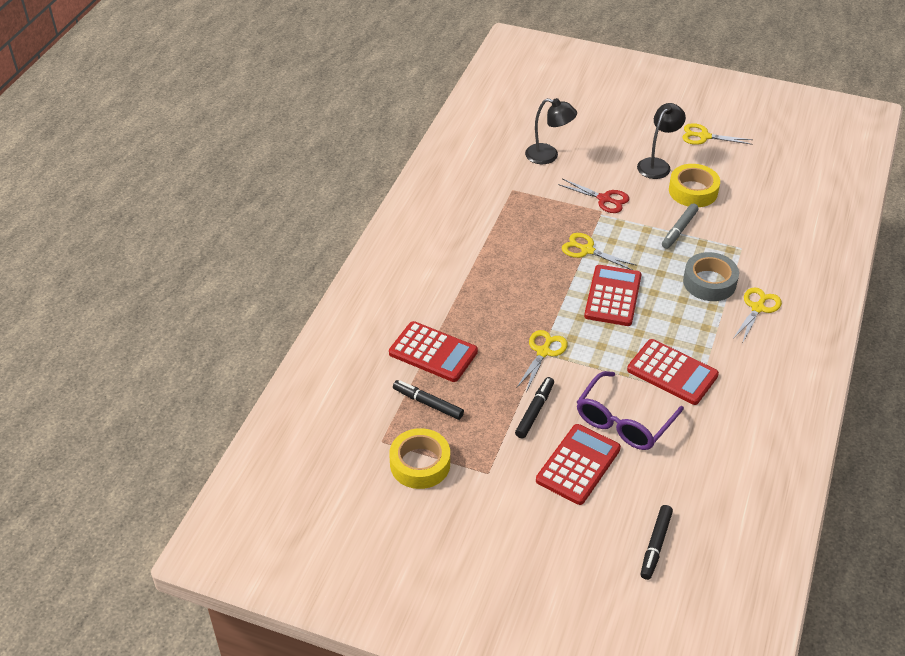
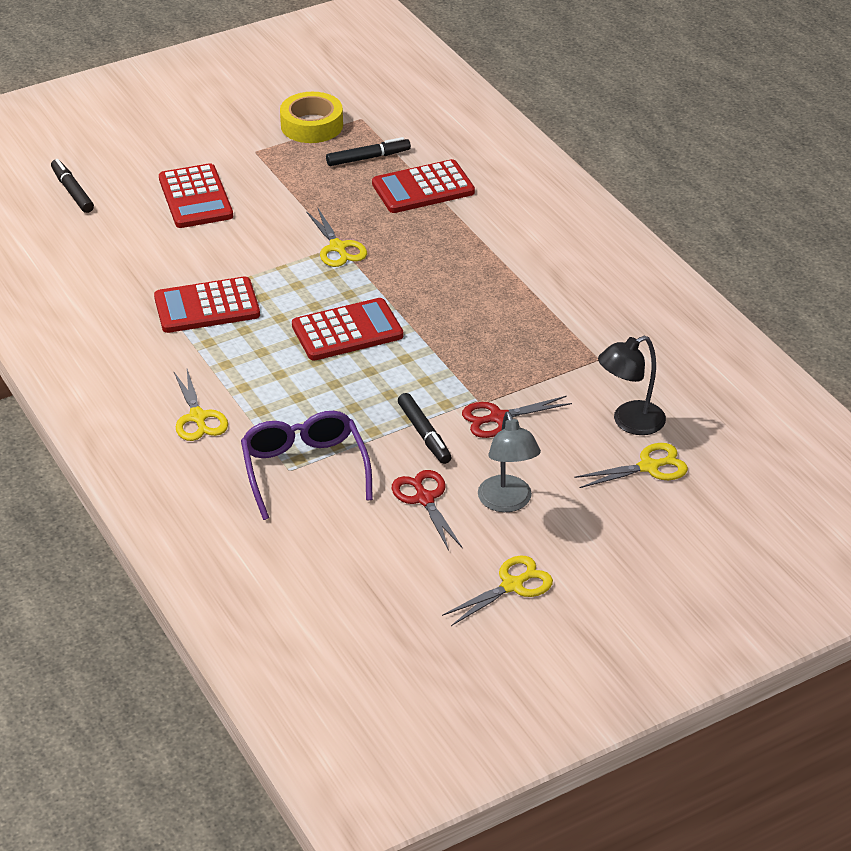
camera: 130 degrees right, 5 degrees down
(534, 411) = (280, 206): black marker -> black marker (424, 434)
(587, 250) = (434, 354): yellow scissors -> yellow scissors (649, 467)
(613, 296) = (347, 331): red calculator -> red calculator turned 75 degrees counterclockwise
(623, 422) = (199, 245): purple glasses -> purple glasses (304, 469)
(657, 164) = (507, 502): black lamp -> grey lamp
(679, 230) = (377, 442): grey marker -> none
(693, 191) = (425, 499): yellow tape -> red scissors
(709, 282) = (276, 409): grey tape -> none

